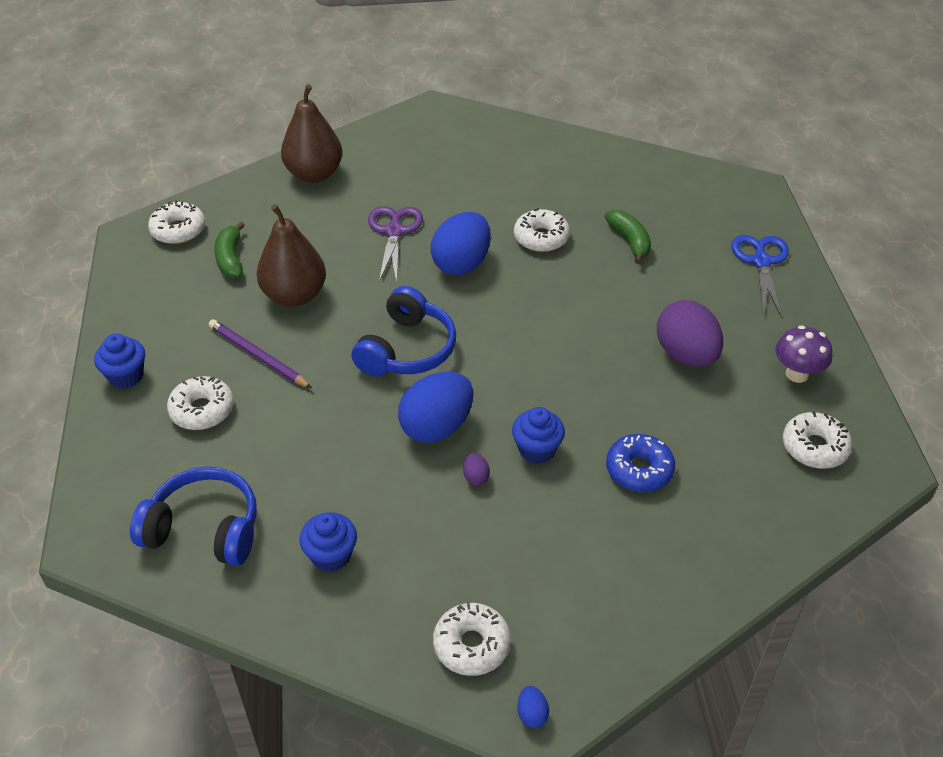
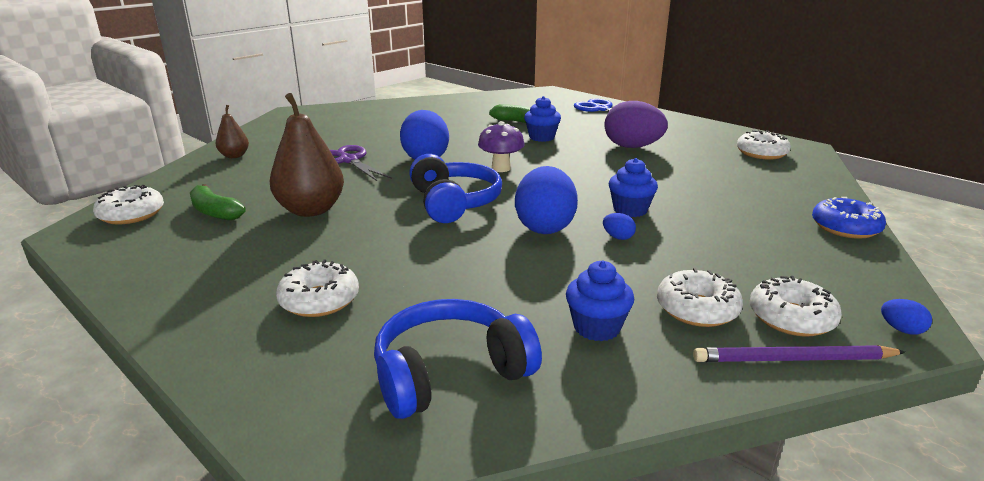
camera: 40 degrees left, 20 degrees down
(126, 376) = (192, 314): blue cupcake -> blue cupcake (541, 137)
(258, 356) = (327, 250): purple pencil -> purple pencil (793, 359)
(314, 174) = (234, 156): brown pear -> brown pear, size x0.53
(476, 477) = (618, 237): purple egg -> blue egg
(541, 238) = (461, 135): white donut -> white donut (697, 309)
(639, 470) = (703, 193): blue donut -> blue donut (845, 227)
(797, 374) = (698, 135): purple mushroom -> purple mushroom (501, 168)

